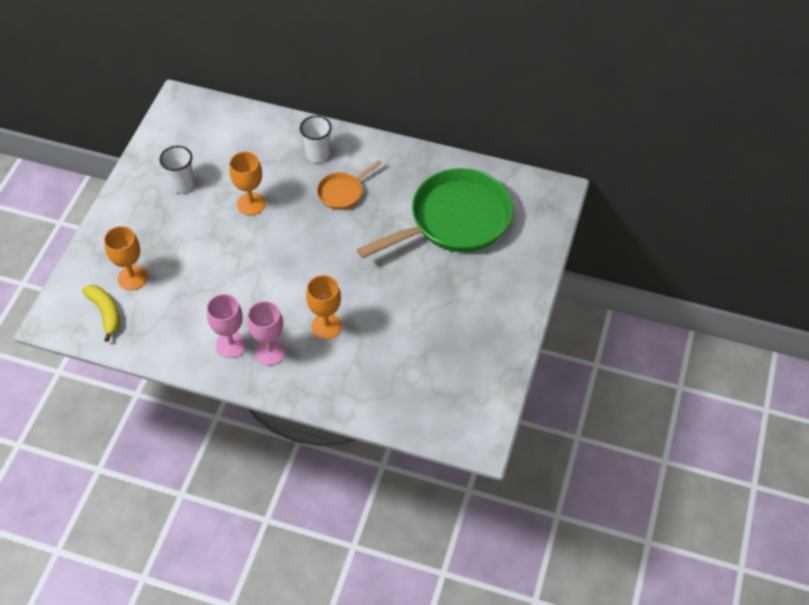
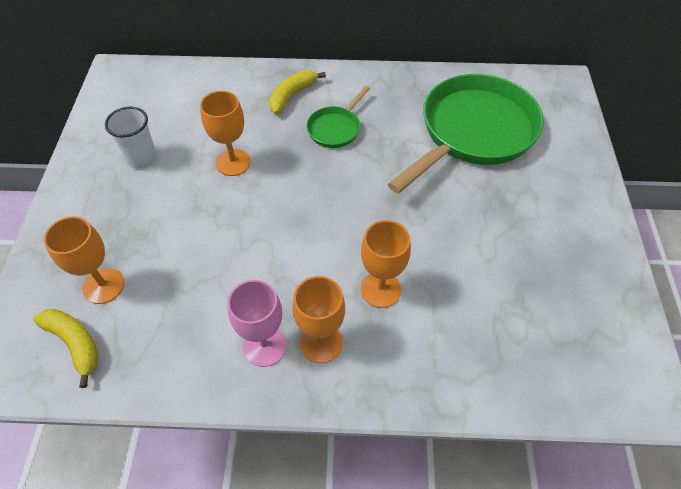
camera: 15 degrees left, 0 degrees up
(270, 352) = (321, 343): pink goblet -> orange goblet
(318, 154) = (292, 96): white cup -> yellow banana
(343, 192) = (336, 128): orange pan -> green pan

